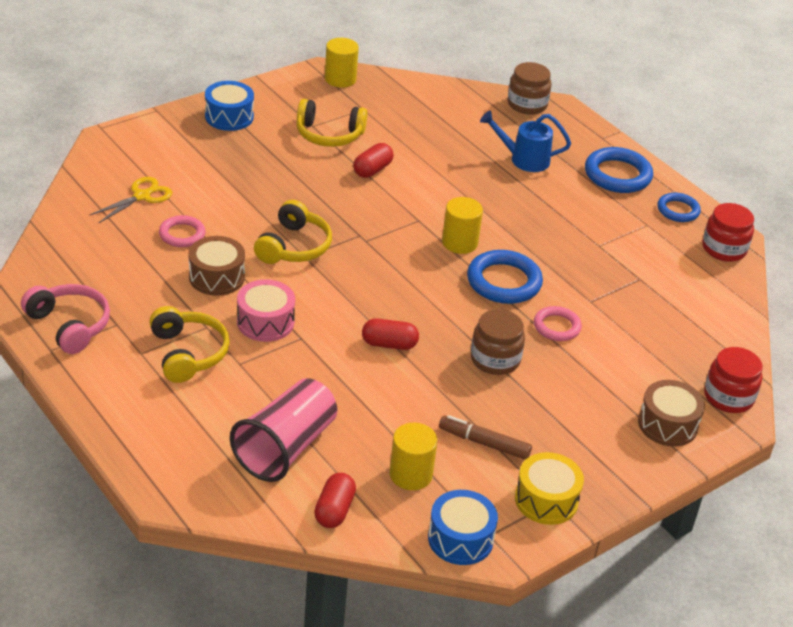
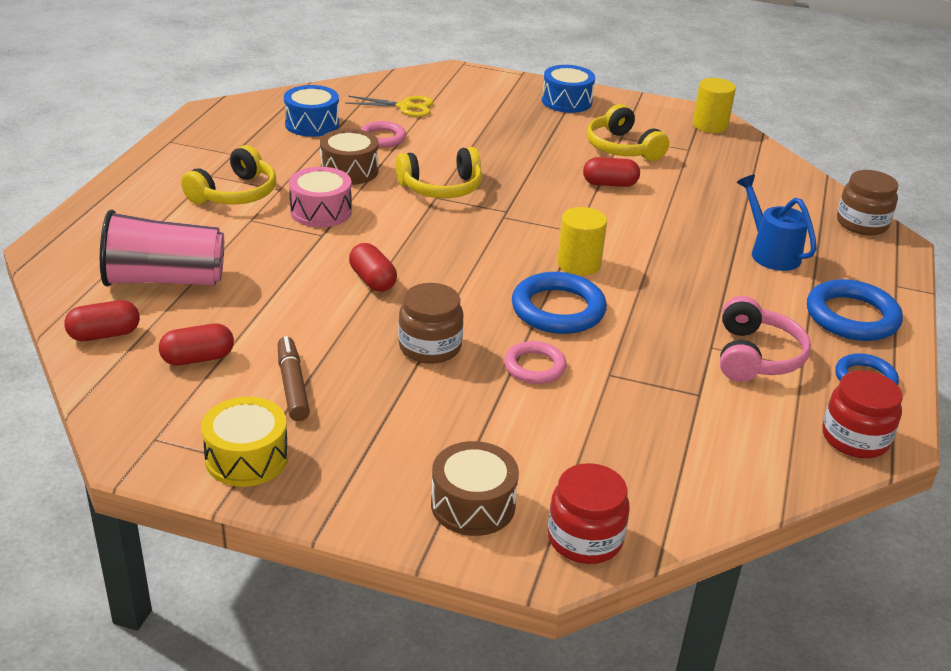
camera: 55 degrees right, 5 degrees down
(69, 325) = (207, 137): pink headphones -> pink headphones (755, 356)
(411, 474) = (198, 358): yellow cylinder -> red capsule
(460, 539) = (132, 422): blue drum -> blue drum (312, 124)

